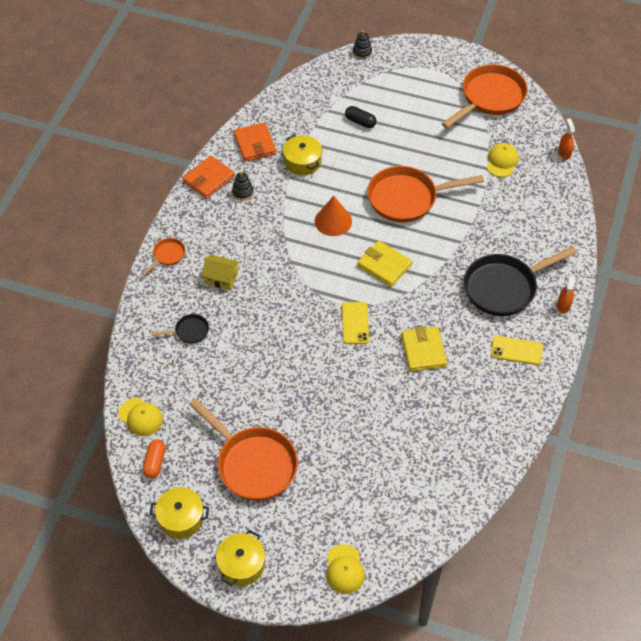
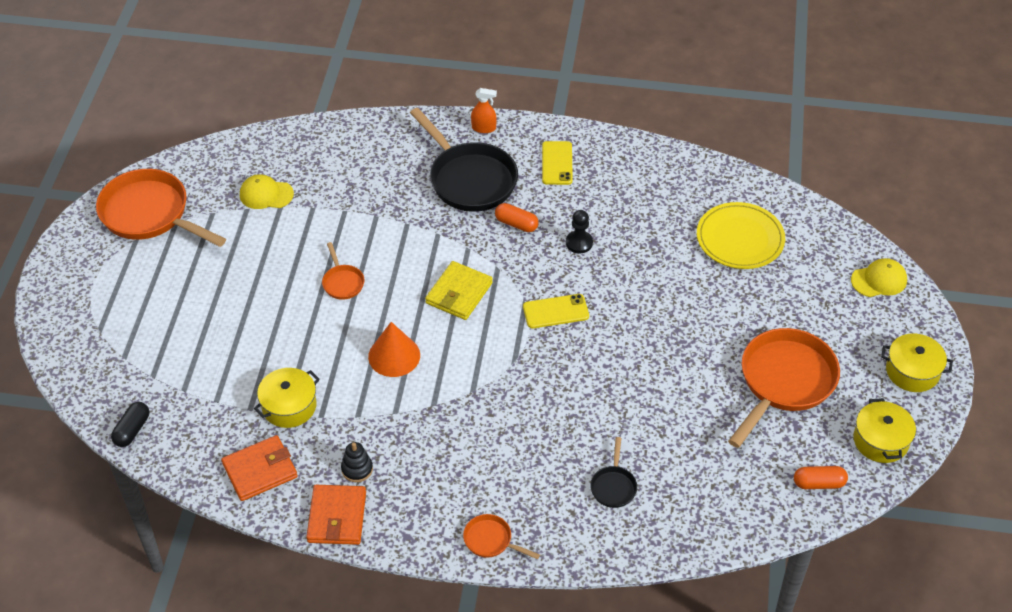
camera: 100 degrees left, 5 degrees down
(140, 417) = (760, 514): yellow cap -> none
(189, 331) = (613, 486): black pan -> black pan turned 150 degrees counterclockwise
(209, 179) = (337, 517): orange wallet -> orange wallet turned 60 degrees clockwise
(221, 278) = (517, 466): yellow house -> none
(360, 122) = (204, 349): black capsule -> black capsule (132, 430)
(362, 52) = (57, 365): black stacking toy -> none
(407, 198) = (342, 282): orange pan -> orange pan, size x0.46
(410, 469) = (740, 238): none -> yellow plate
(423, 351) = (579, 243): yellow wallet -> black pawn
(450, 312) = (516, 224): none -> orange capsule
(564, 153) = (245, 138): orange spray bottle -> none

